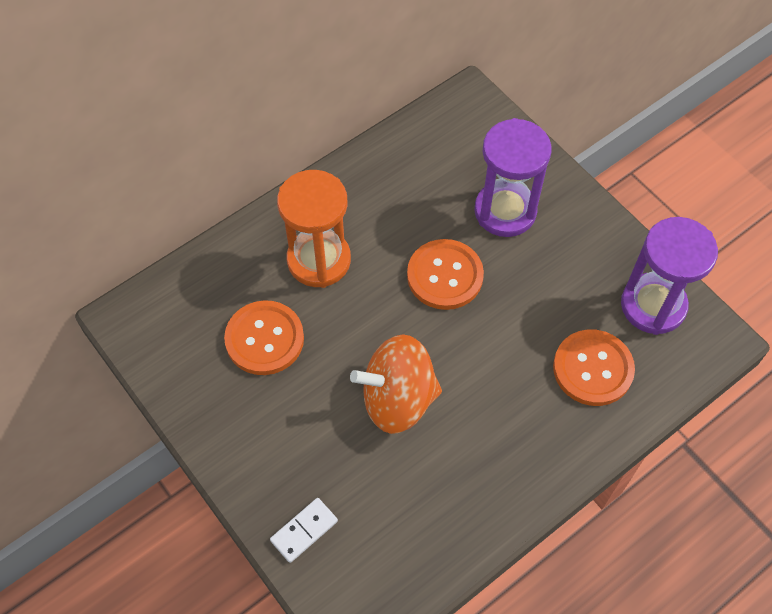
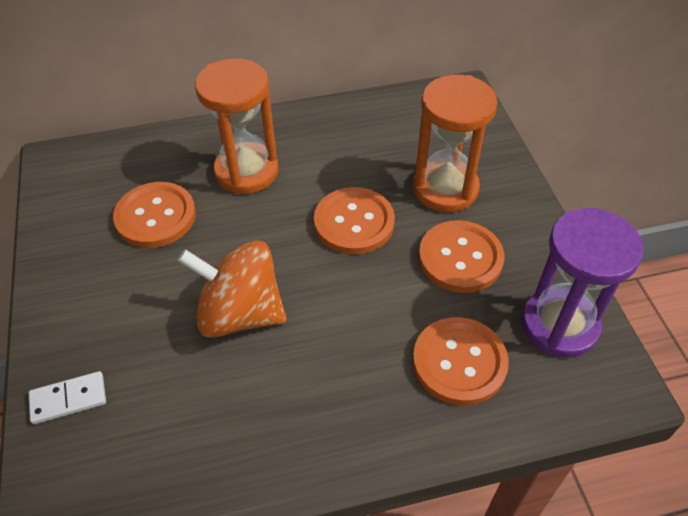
camera: 25 degrees right, 10 degrees down
(505, 211) = (445, 189): purple hourglass -> orange hourglass
(550, 275) = (460, 258): none -> orange button

